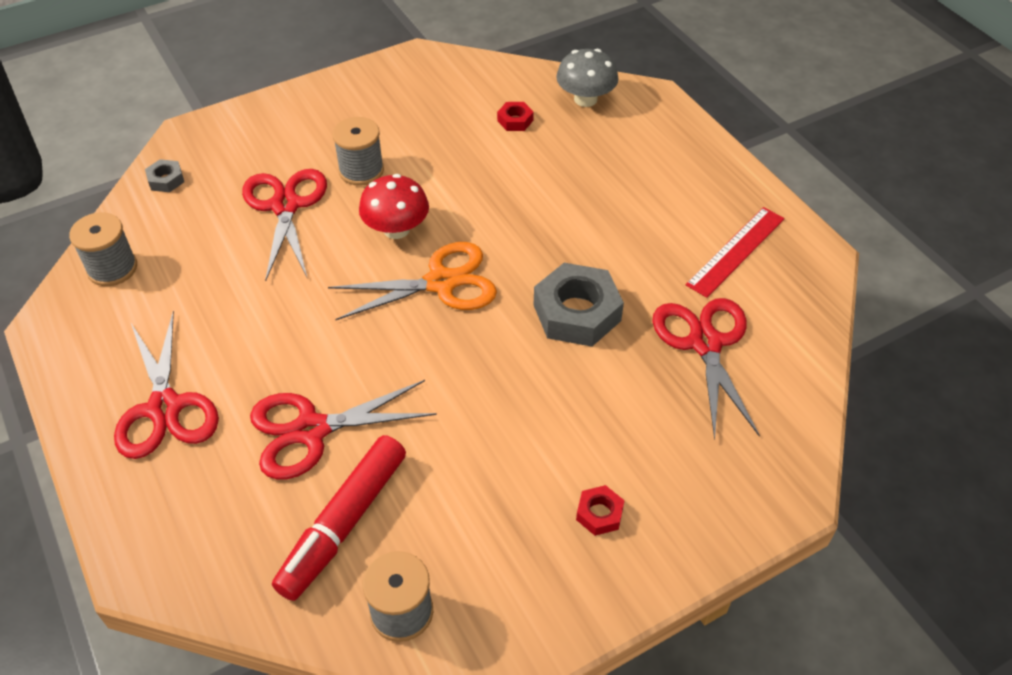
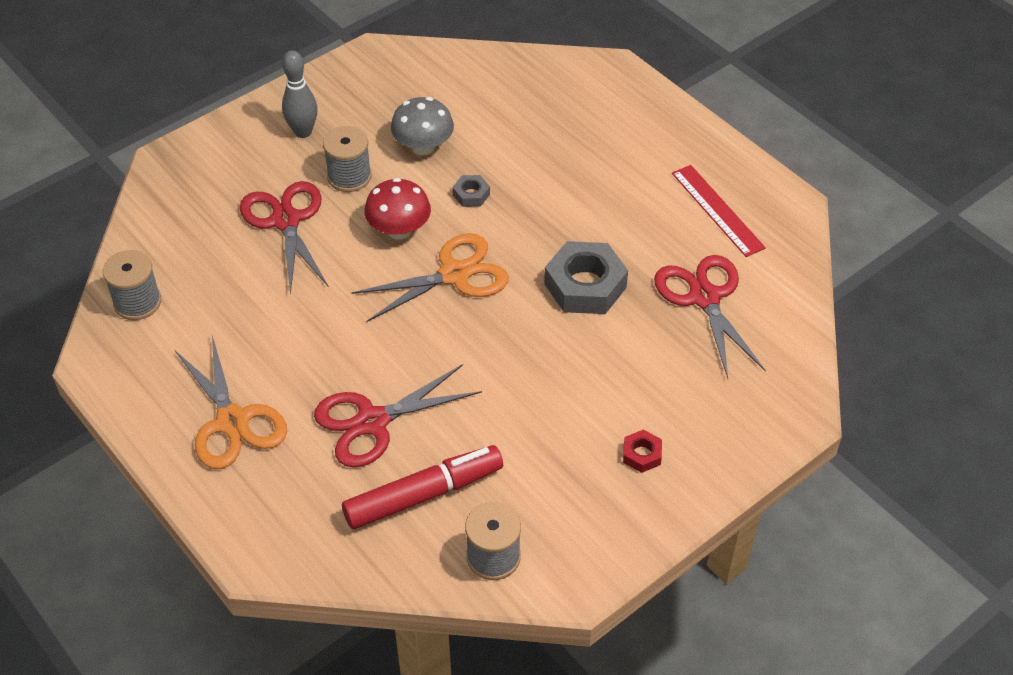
camera: 10 degrees left, 0 degrees up
(164, 408) = (232, 422): red scissors -> orange scissors
(166, 180) = (160, 210): grey nut -> grey nut (471, 194)
(328, 122) = (303, 132): none -> grey bowling pin
(343, 523) = (424, 495): red marker -> red marker turned 135 degrees counterclockwise
(515, 120) = (485, 108): red nut -> none
(585, 99) = (548, 78): grey mushroom -> grey mushroom (423, 146)
(736, 251) = (717, 210): red ruler -> red ruler turned 60 degrees counterclockwise

